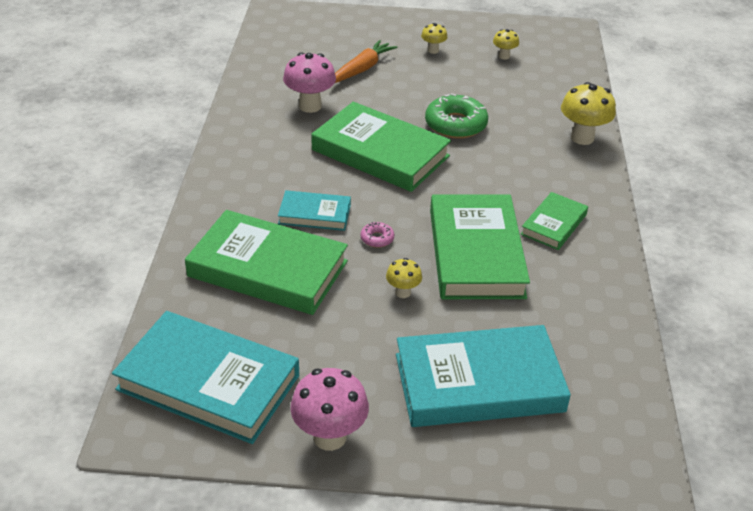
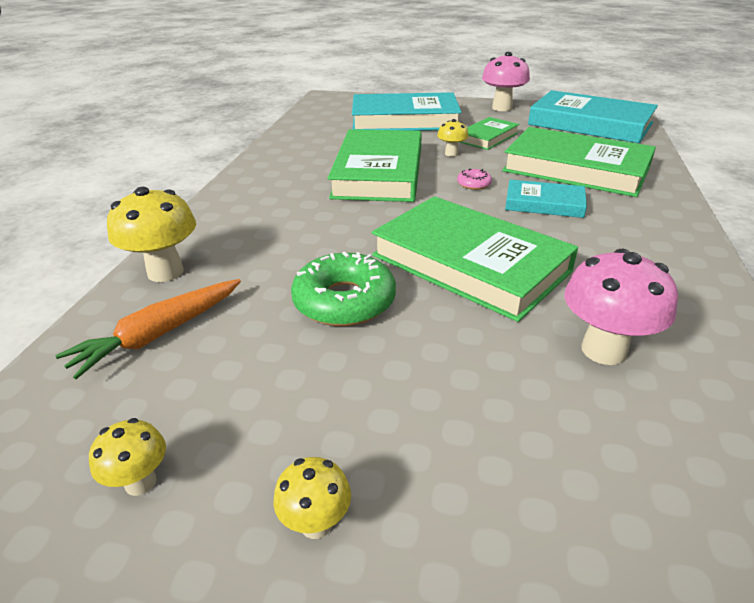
camera: 170 degrees left, 5 degrees down
(362, 69) = (514, 453): orange carrot -> orange carrot (159, 334)
(554, 224) = (288, 188): green book -> green book (487, 137)

